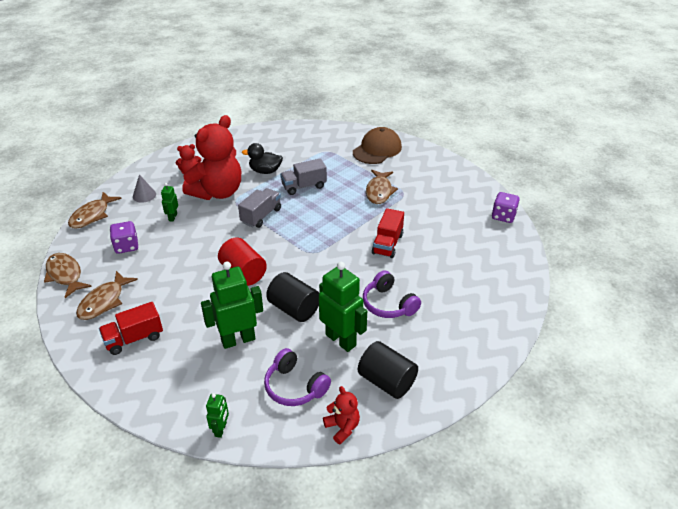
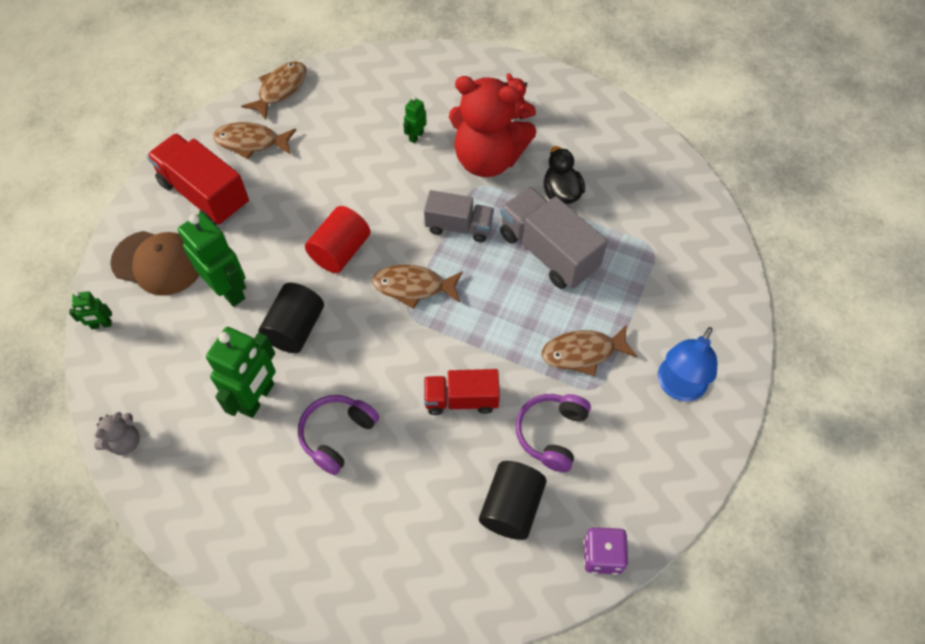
camera: 70 degrees right, 20 degrees up
(92, 215) = (387, 61): brown fish -> brown fish (413, 287)
(126, 246) = (346, 118): purple dice -> none
(134, 338) = (205, 194): red truck -> red truck, size x1.58
(144, 195) = (446, 89): grey cone -> none
(172, 217) = (416, 136): green robot -> green robot turned 45 degrees counterclockwise
(294, 387) = (172, 373): purple headphones -> purple headphones (551, 433)
(304, 186) = (548, 251): grey truck -> grey truck, size x1.58
(342, 427) = (125, 442): red teddy bear -> grey teddy bear
(377, 149) = (696, 317): brown cap -> brown cap (158, 263)
(386, 381) = (203, 470): black cylinder -> black cylinder (511, 507)
(416, 167) = (677, 387): none -> blue lamp

